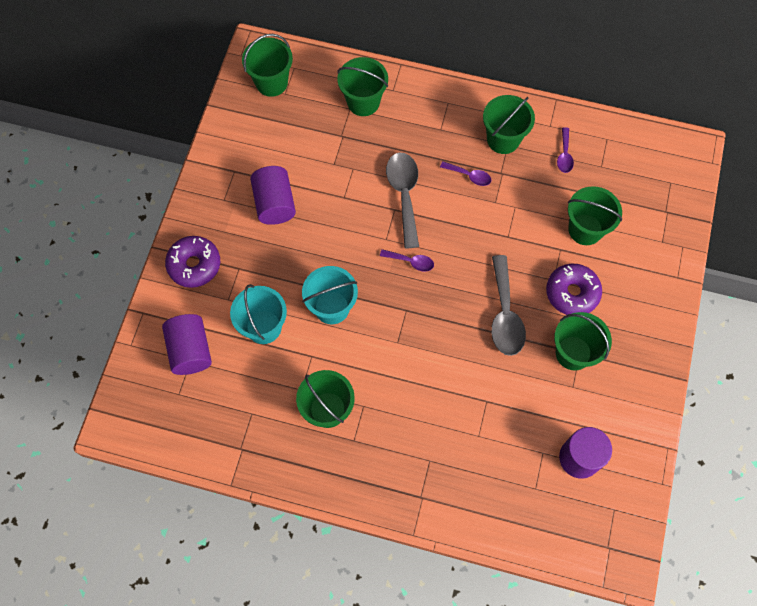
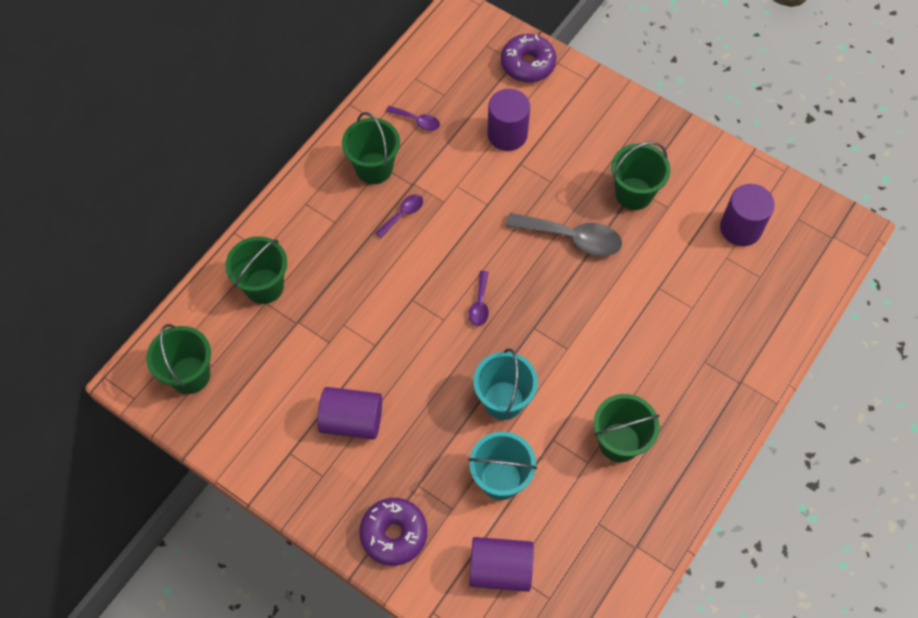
camera: 70 degrees left, 5 degrees down
(404, 195) = (398, 284): grey spoon -> none
(411, 261) = (480, 304): purple spoon -> purple spoon turned 150 degrees clockwise
(572, 293) = (570, 171): purple donut -> purple donut (527, 64)
(585, 229) = (507, 134): green bucket -> purple cylinder

